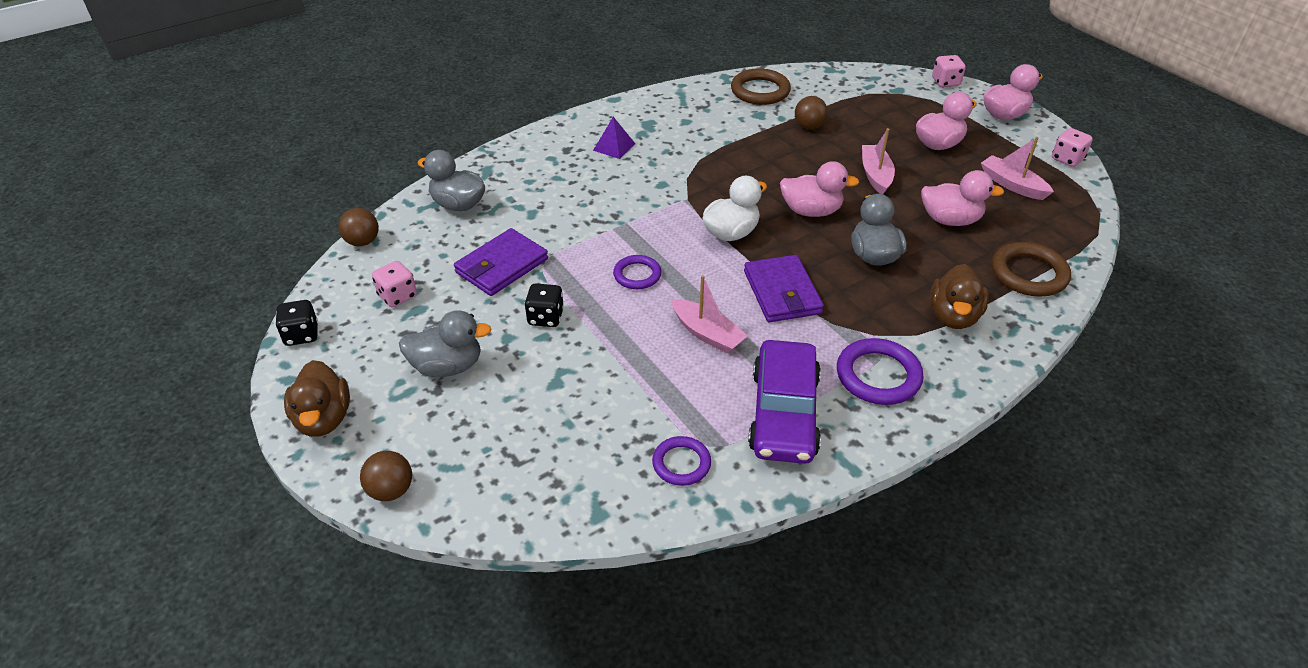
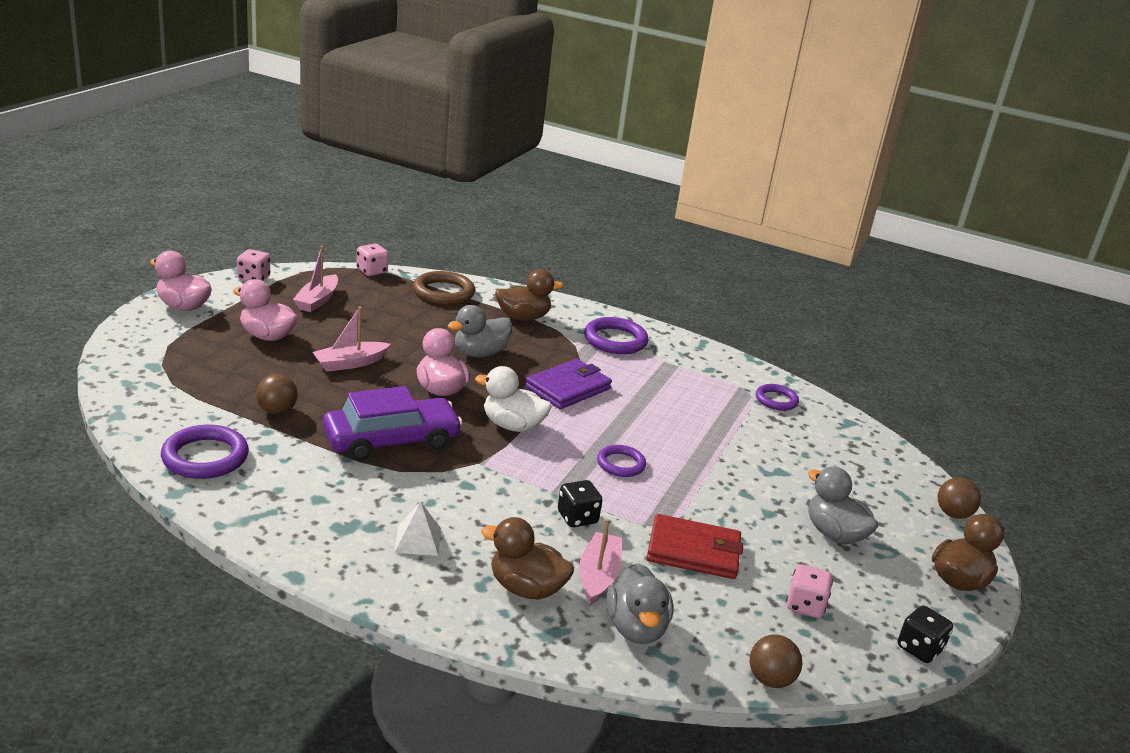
camera: 125 degrees left, 15 degrees down
(502, 266) = (693, 551): purple wallet -> red wallet
(533, 174) = (526, 588): none -> brown duck
(545, 317) = (725, 499): black dice -> black dice (577, 518)
(614, 147) = (418, 540): purple pyramid -> white pyramid
(707, 334) = (651, 413): pink boat -> pink boat (598, 576)
(760, 91) = (205, 457): brown ring -> purple ring
(783, 413) = (689, 370): purple car -> purple car (391, 440)
(945, 82) = (120, 339): pink dice -> pink dice (372, 271)
(950, 220) = (397, 324): pink duck -> none

